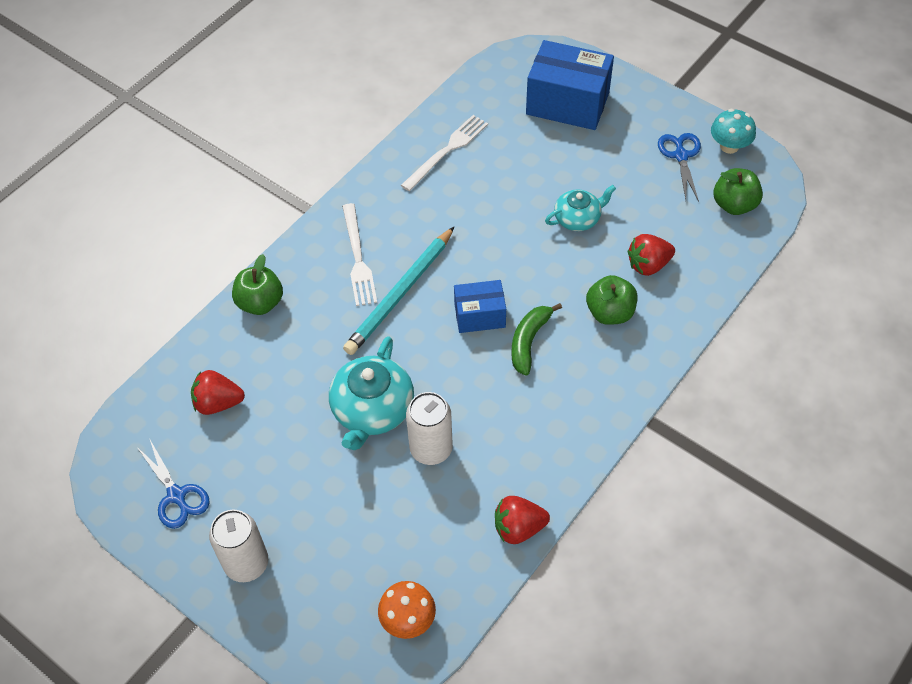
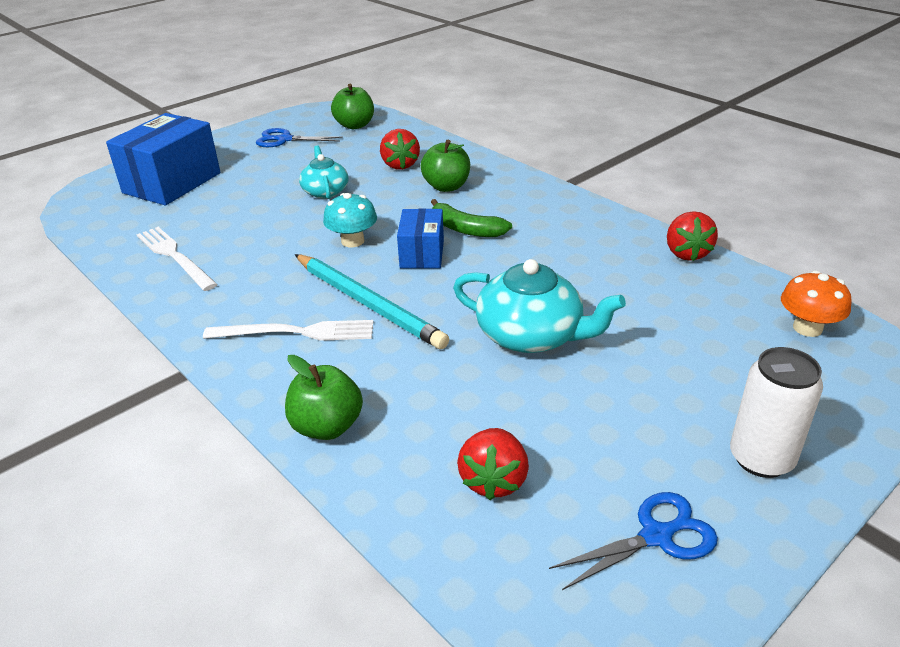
camera: 80 degrees left, 20 degrees down
(431, 449) = (590, 297): white can -> none
(729, 146) = (289, 120): turquoise mushroom -> turquoise mushroom (352, 241)

